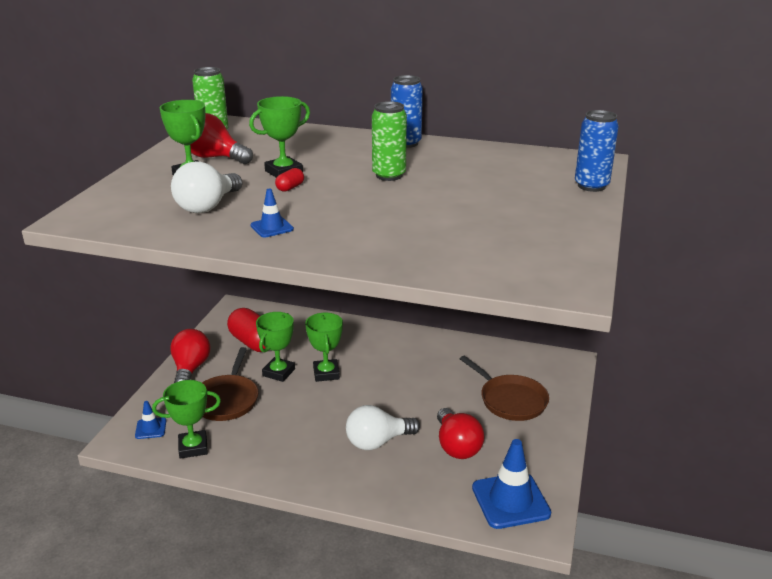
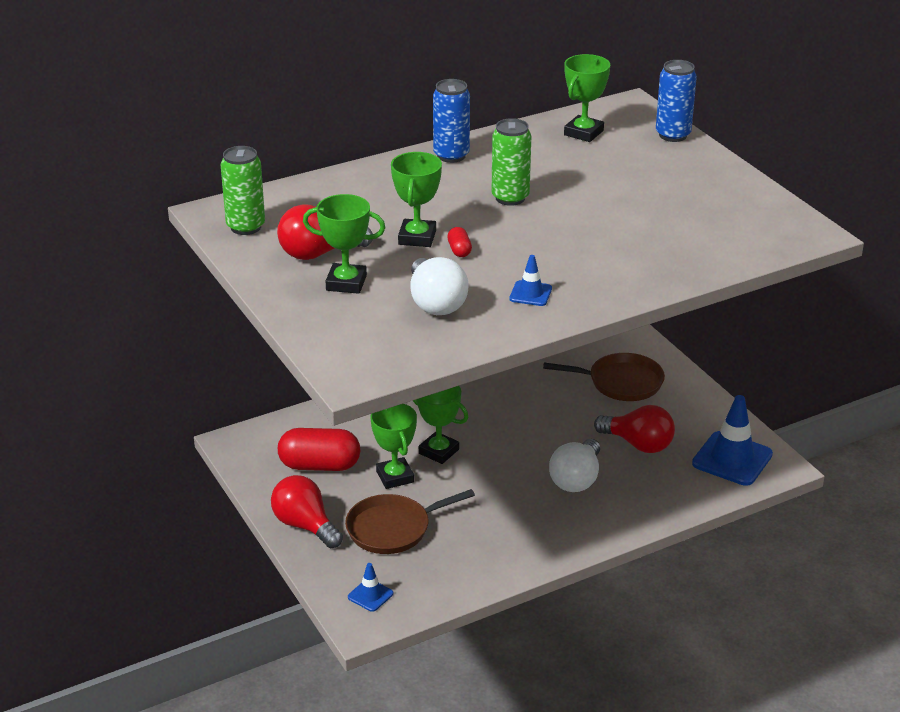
camera: 45 degrees left, 5 degrees up
(193, 447) = (438, 583): green trophy -> green trophy (583, 133)
(226, 400) = (392, 529): brown pan -> brown pan turned 105 degrees clockwise

